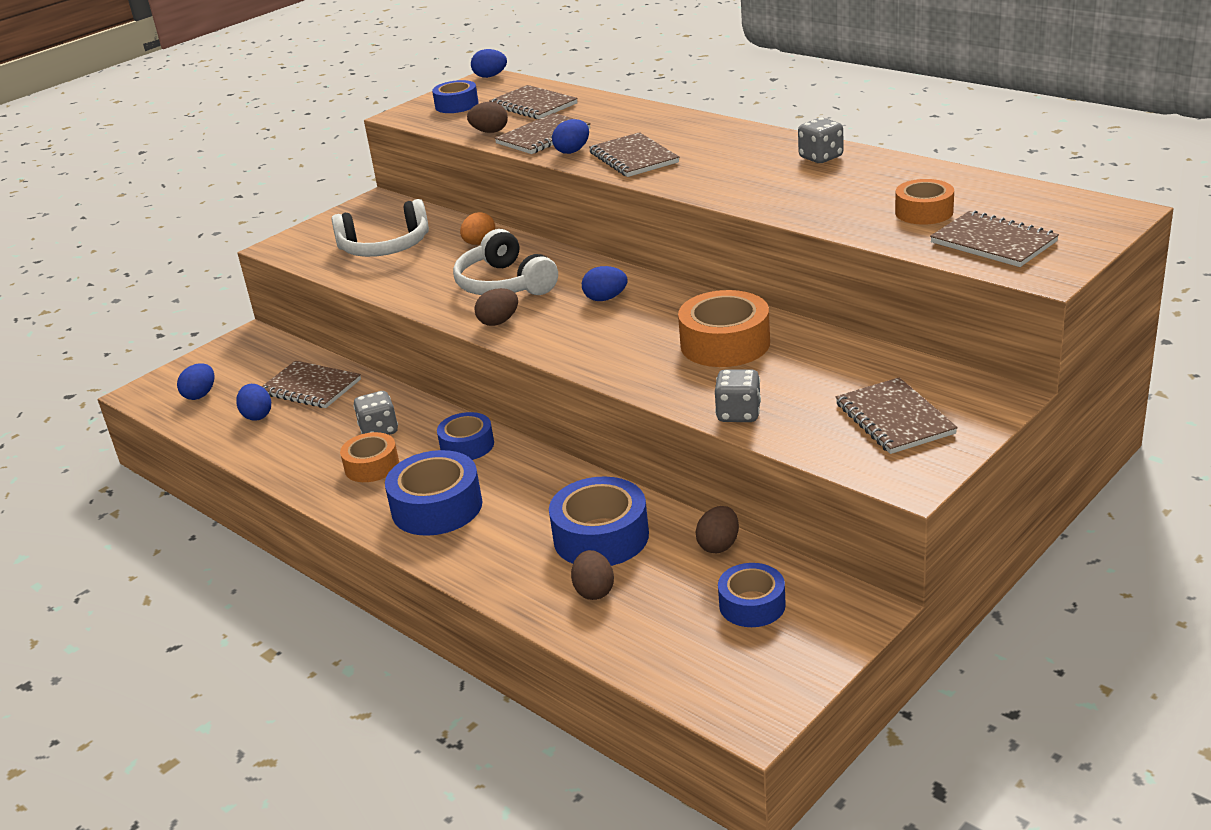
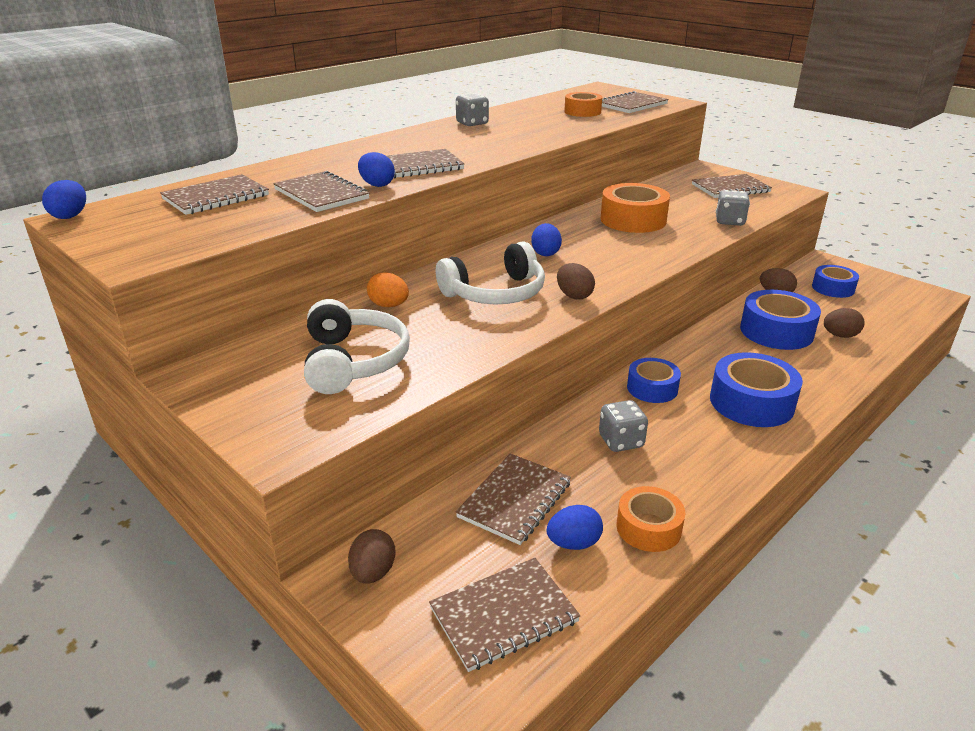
camera: 90 degrees left, 0 degrees up
(200, 395) = (503, 615): blue egg -> brown notebook
(372, 466) = (687, 443): orange tape -> orange tape (648, 528)
(456, 105) = (151, 232): blue tape -> none
(490, 132) = (274, 215): brown egg -> brown egg (373, 572)

